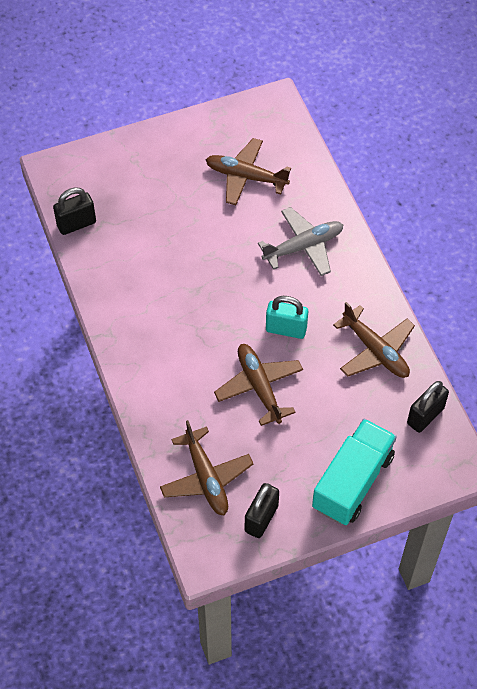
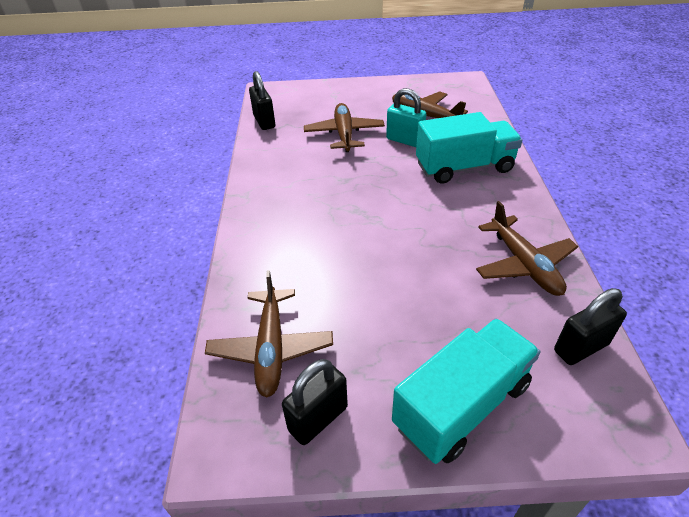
camera: 20 degrees right, 15 degrees down
(76, 224) = (264, 122): black padlock -> black padlock turned 75 degrees clockwise
(259, 386) = (375, 269): brown plane -> brown plane (344, 134)
(286, 329) = (424, 225): turquoise padlock -> turquoise padlock (404, 140)
(304, 247) = (464, 167): grey plane -> turquoise truck

